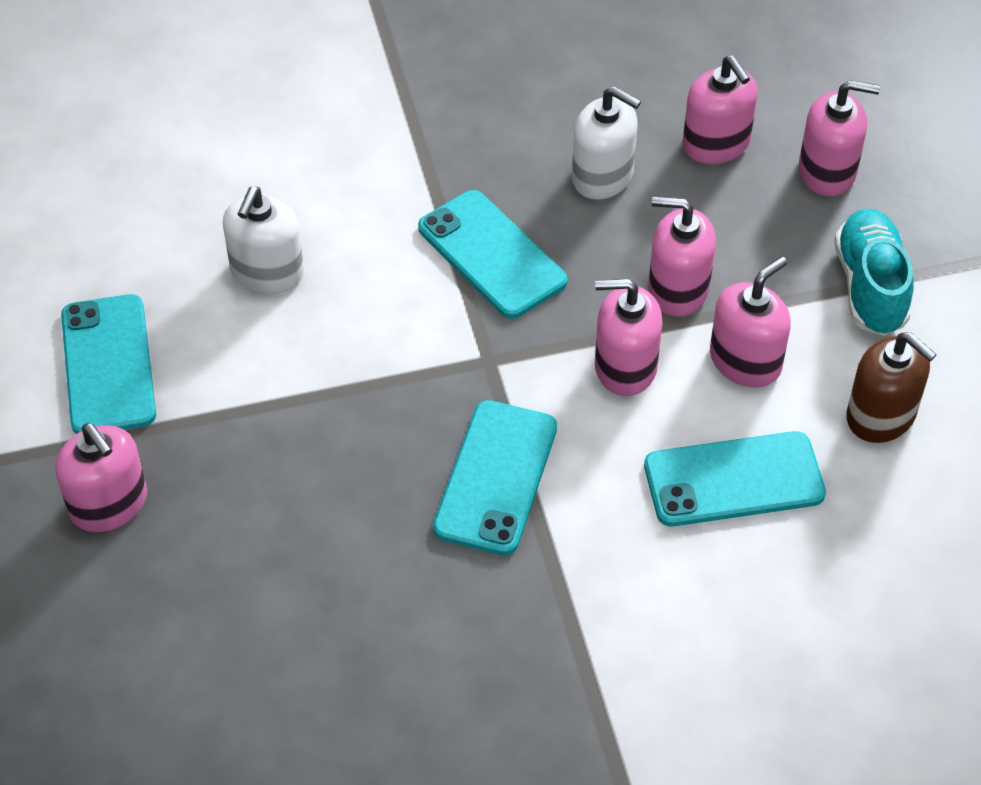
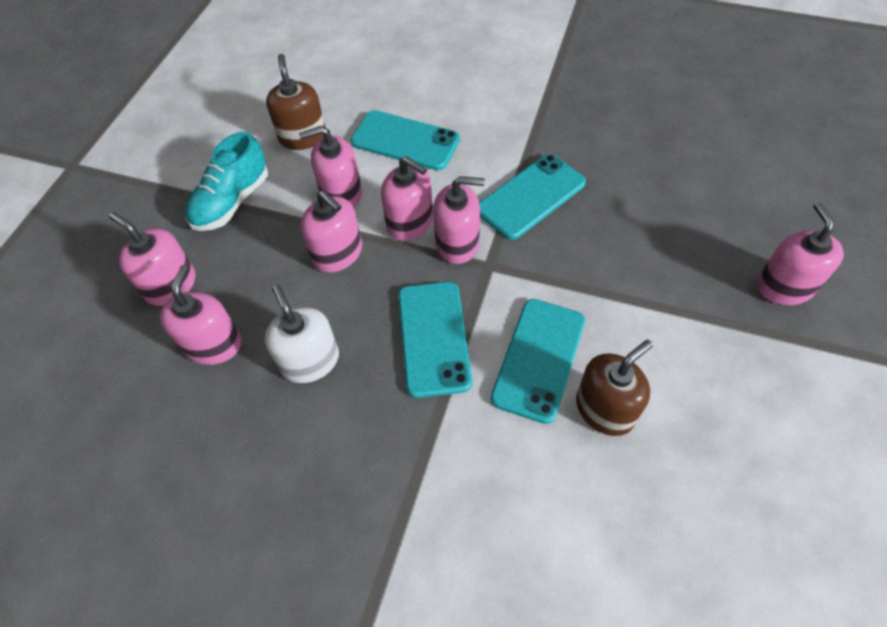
camera: 145 degrees left, 5 degrees up
(108, 365) = (759, 390): turquoise phone -> turquoise phone (539, 359)
(267, 272) = (605, 409): white soap dispenser -> brown soap dispenser
(545, 369) = (457, 243): none -> pink soap dispenser

